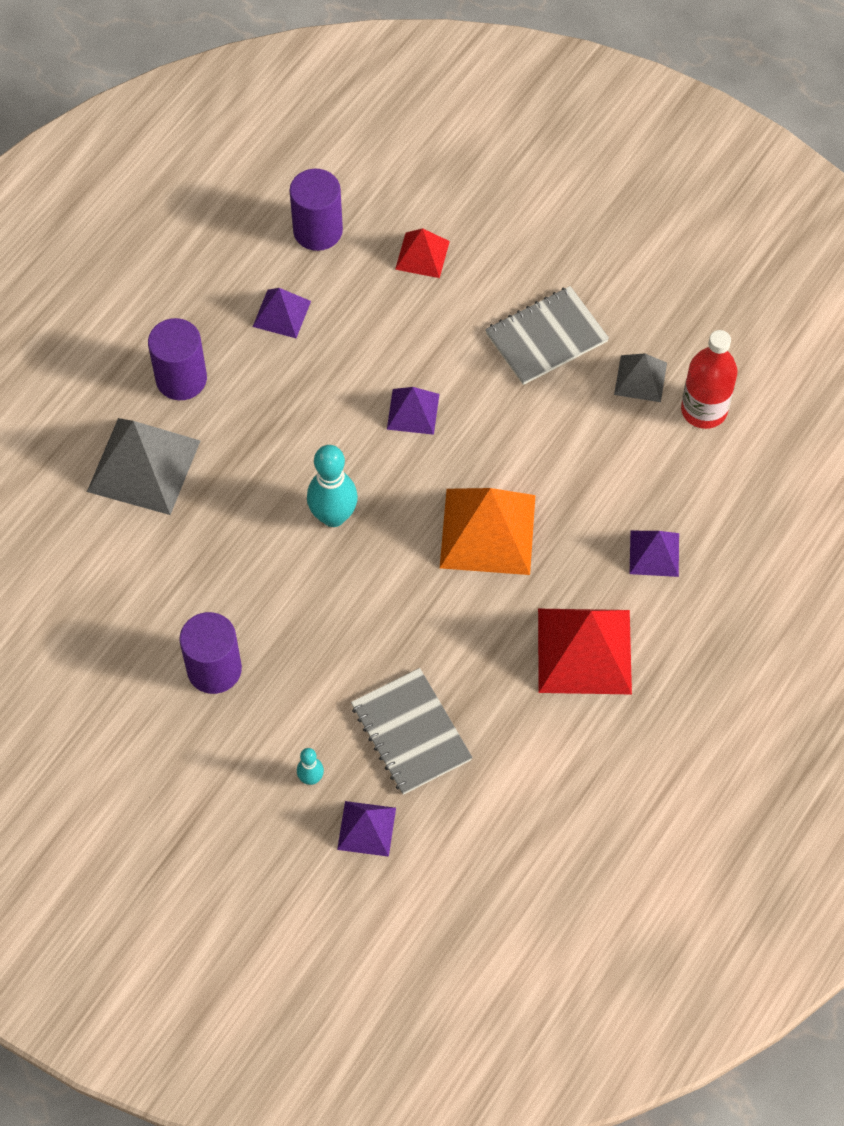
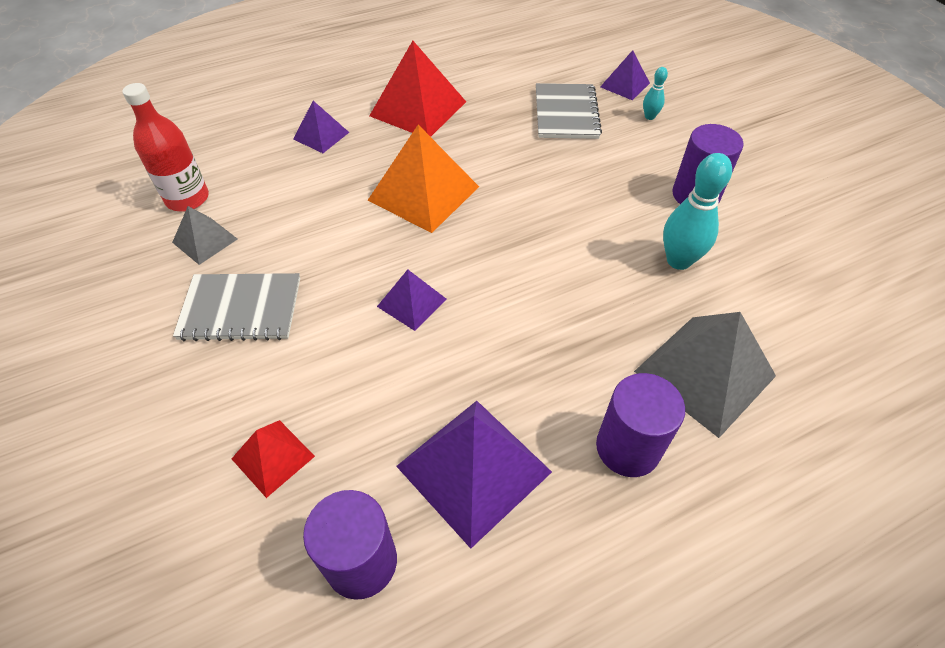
camera: 150 degrees left, 10 degrees down
(281, 314) = (473, 468): purple pyramid -> purple pyramid, size x1.85
(333, 516) = (540, 253): turquoise bowling pin -> turquoise bowling pin (678, 260)

